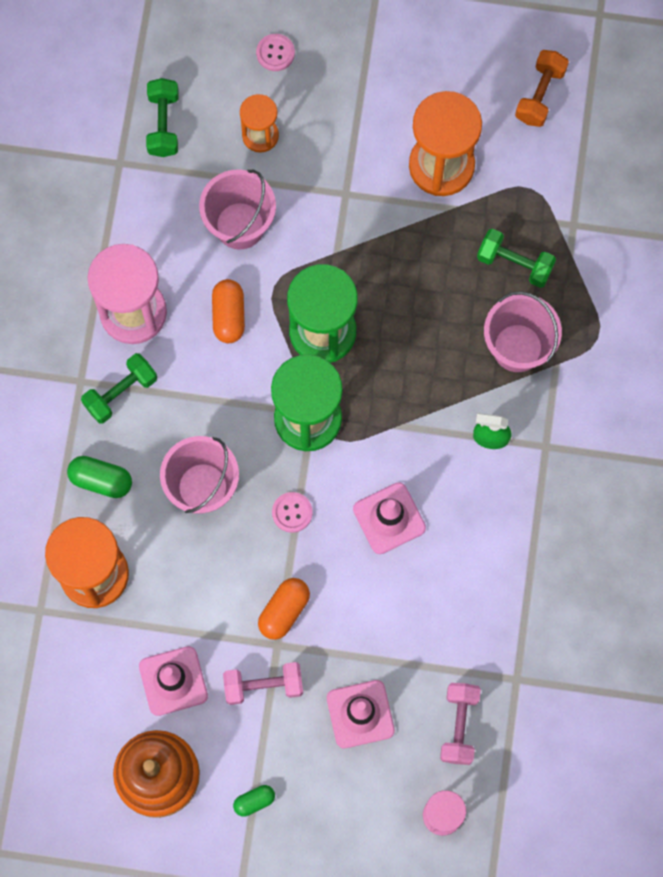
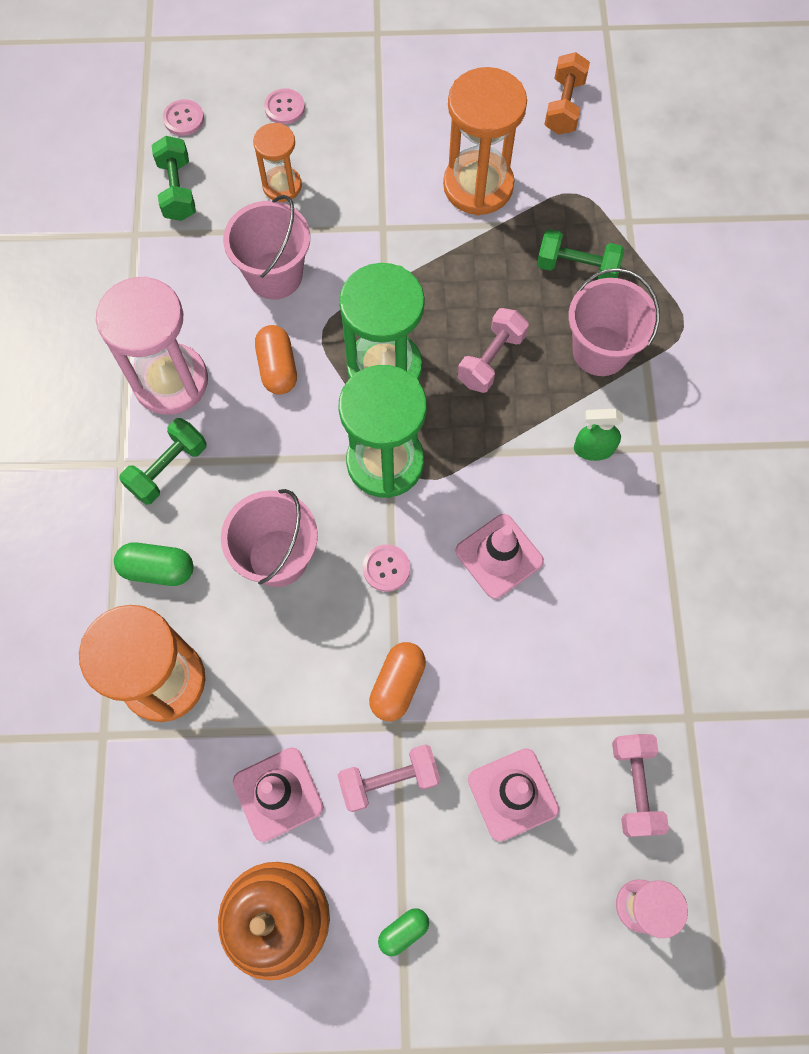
camera: 10 degrees left, 5 degrees down
(179, 49) = (183, 119): none -> pink button
(418, 339) = (491, 359): none -> pink dumbbell

